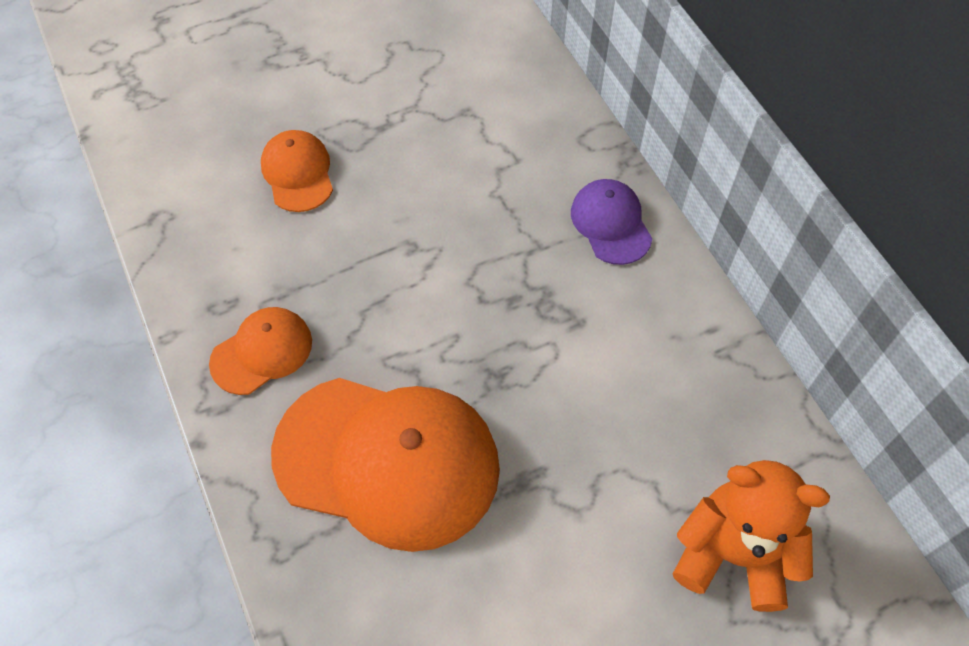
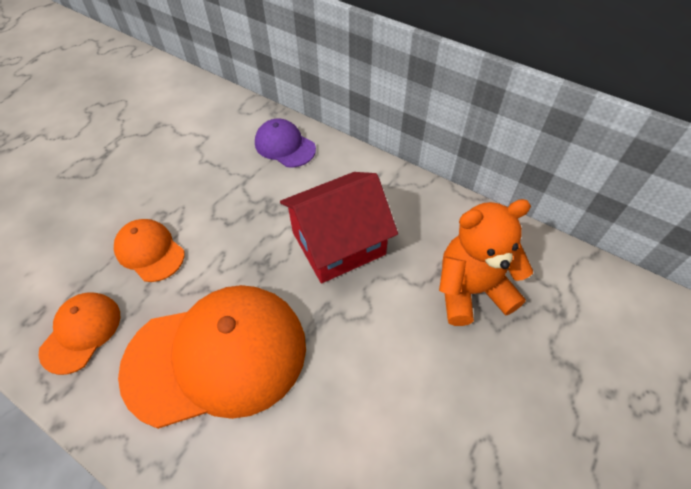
camera: 30 degrees left, 5 degrees down
(298, 173) = (55, 206): orange cap -> orange cap (150, 251)
(602, 399) = (338, 243): none -> red house

